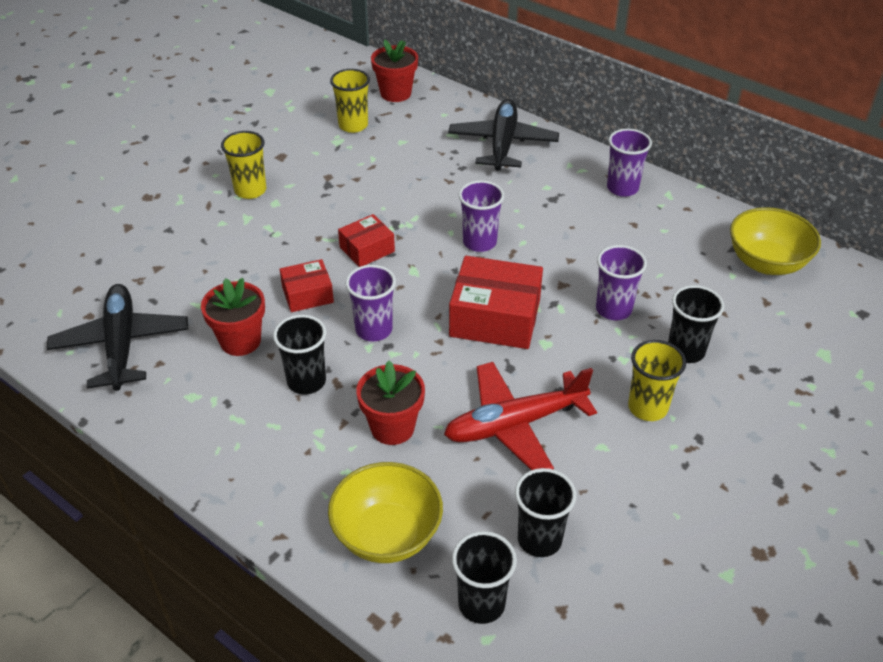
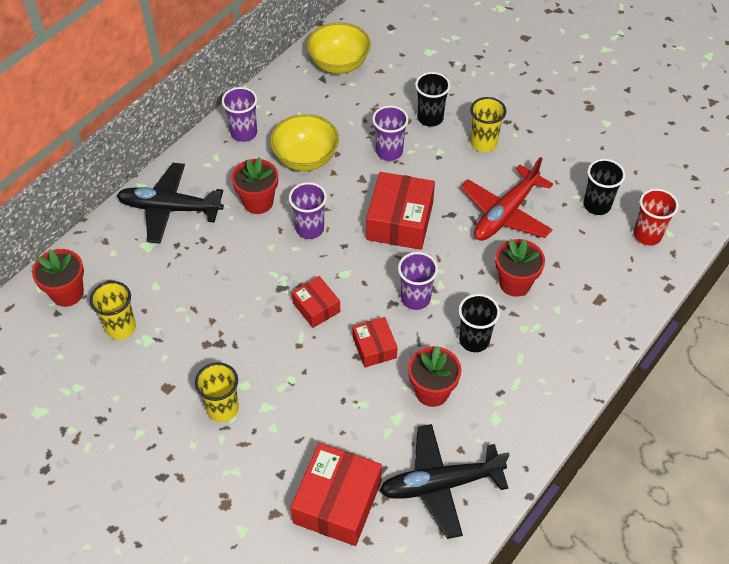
camera: 90 degrees left, 10 degrees up
(126, 268) = (337, 502): none -> red box
(387, 534) = (606, 283): yellow bowl -> yellow bowl (305, 158)
(481, 604) = (647, 235): black cup -> red cup
(514, 425) = (505, 214): red plane -> red plane turned 60 degrees clockwise
(517, 202) = (258, 202): none -> red flower pot

